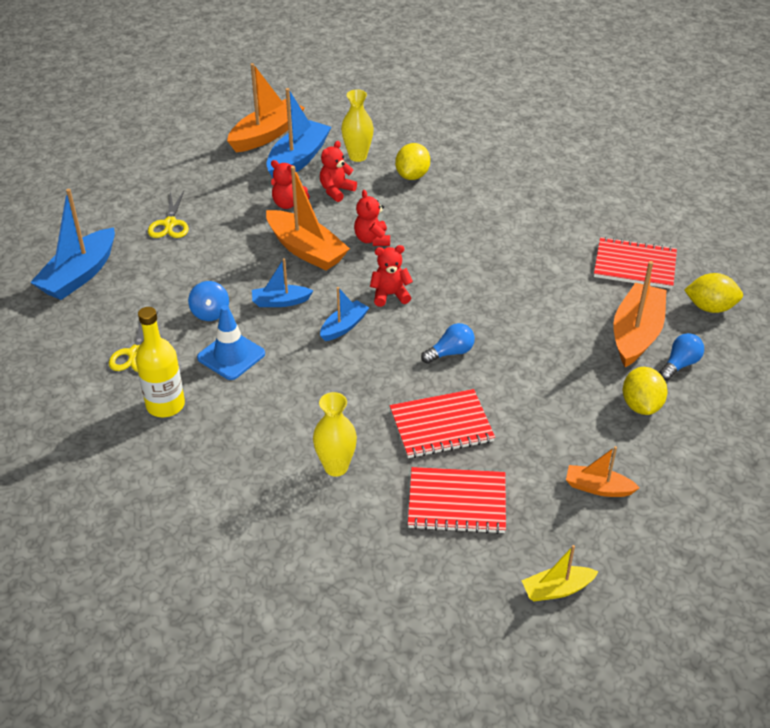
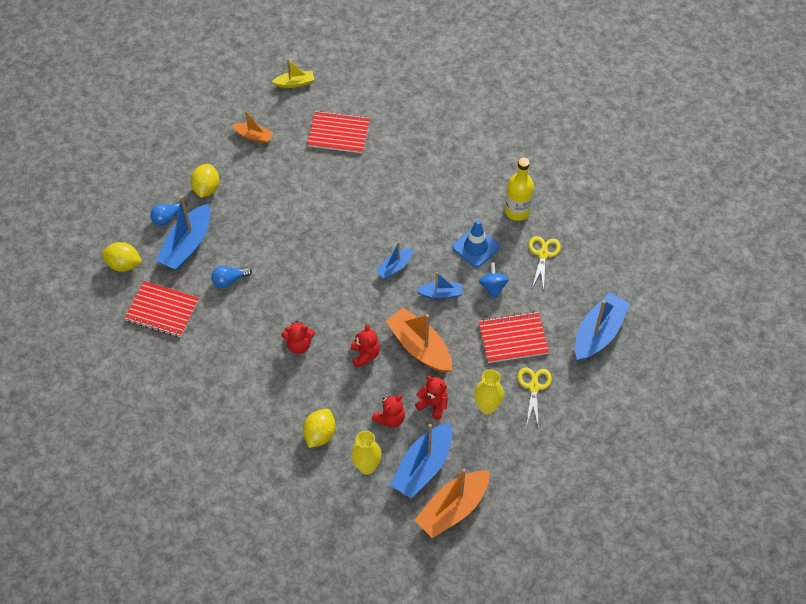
camera: 175 degrees left, 15 degrees up
(336, 467) = (408, 160): yellow vase -> yellow vase (487, 407)
(390, 295) = (358, 294): red teddy bear -> red teddy bear (299, 345)
(441, 426) = (339, 183): red notebook -> red notebook (513, 338)
(450, 352) = (322, 238): blue light bulb -> blue light bulb (229, 280)
(636, 334) = (187, 245): orange boat -> blue boat

